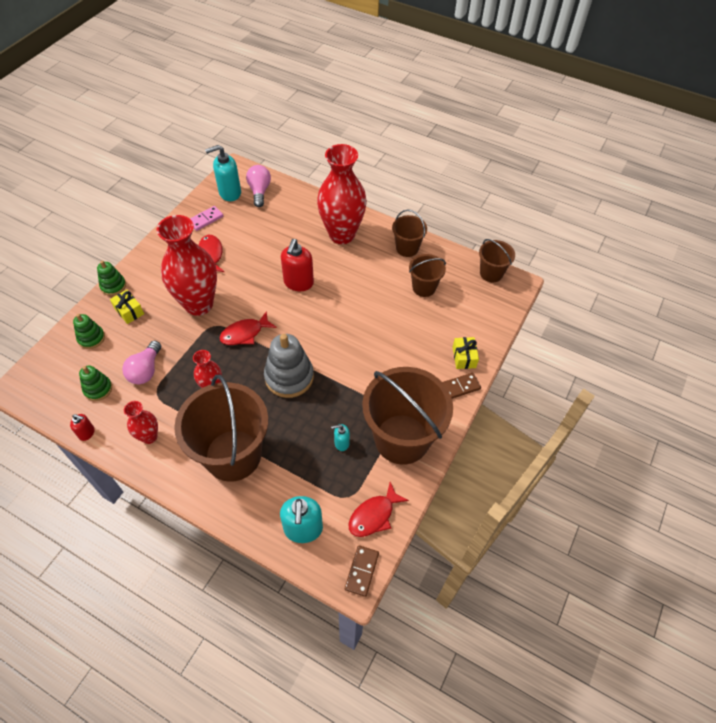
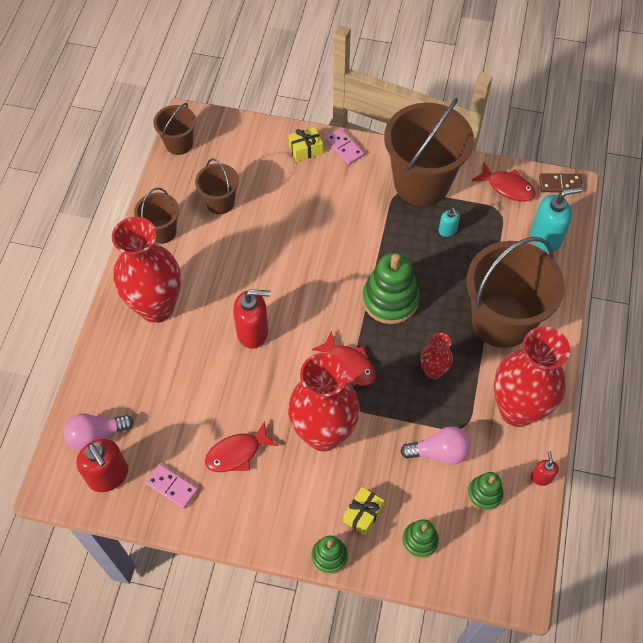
camera: 105 degrees left, 5 degrees up
(149, 437) = (517, 409): red vase -> red vase, size x2.08
(229, 193) = (108, 476): turquoise soap dispenser -> red soap dispenser
(289, 377) = (390, 300): grey stacking toy -> green stacking toy
(459, 387) = (344, 148): brown domino -> pink domino

